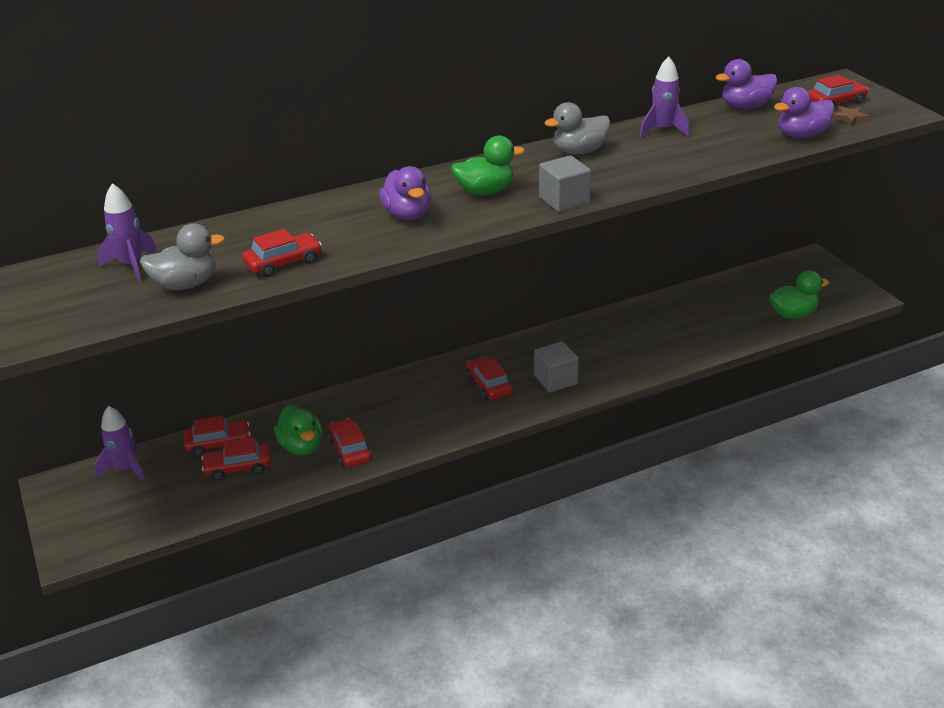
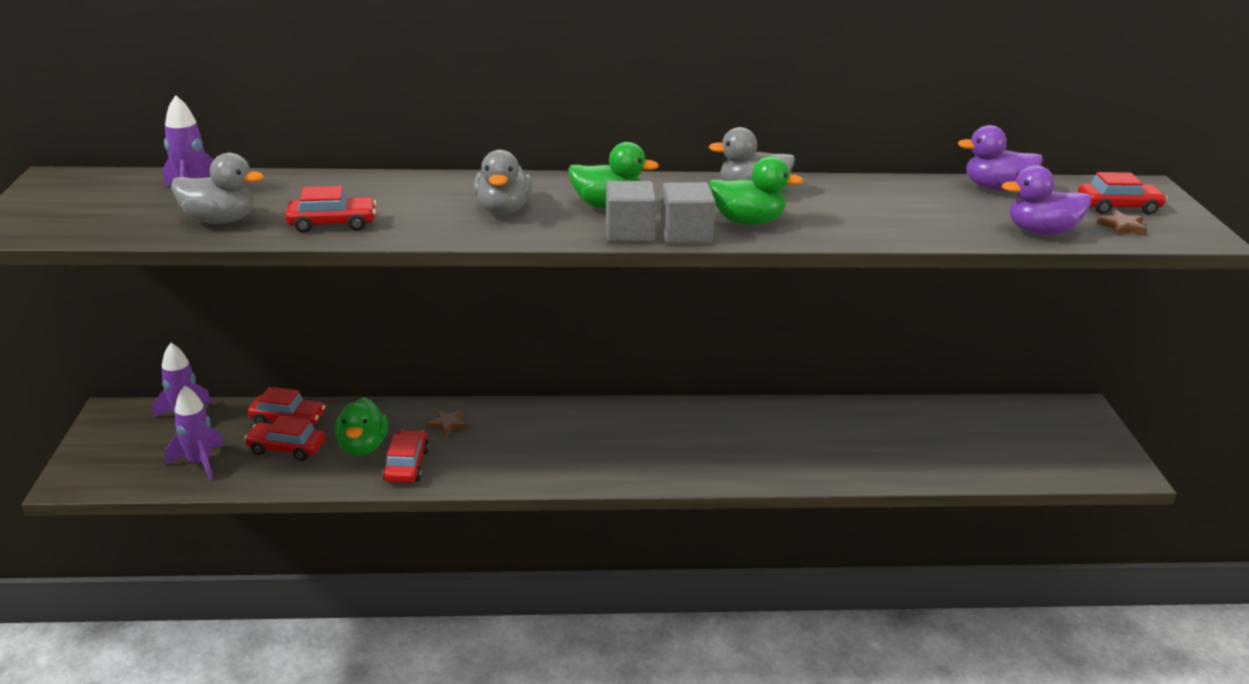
camera: 20 degrees right, 5 degrees down
(357, 408) = (447, 425): none -> brown star
(407, 215) = (503, 209): purple duck -> grey duck
(488, 385) = (600, 442): red car -> none
(555, 380) = (678, 457): grey cube -> grey cube (629, 232)
(663, 130) = (871, 191): purple rocket -> purple rocket (200, 463)
(793, 314) = (1016, 465): green duck -> green duck (747, 221)

